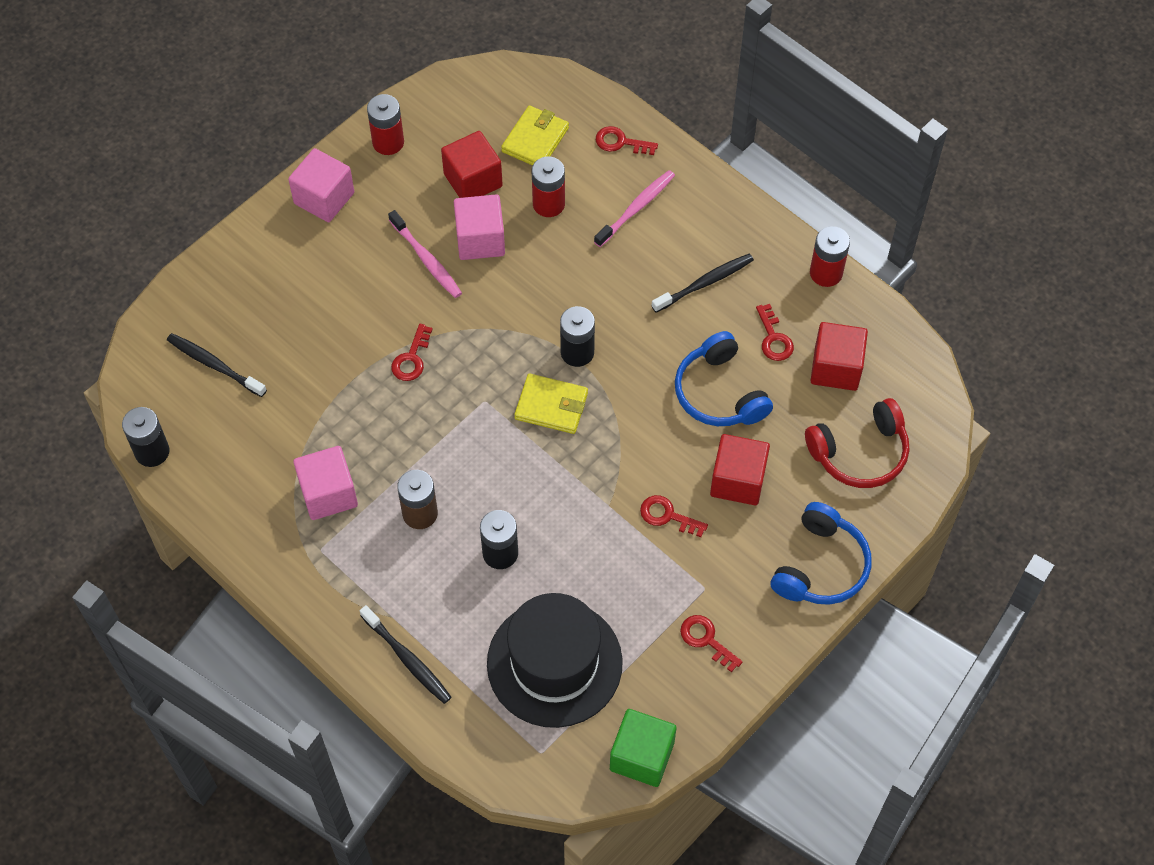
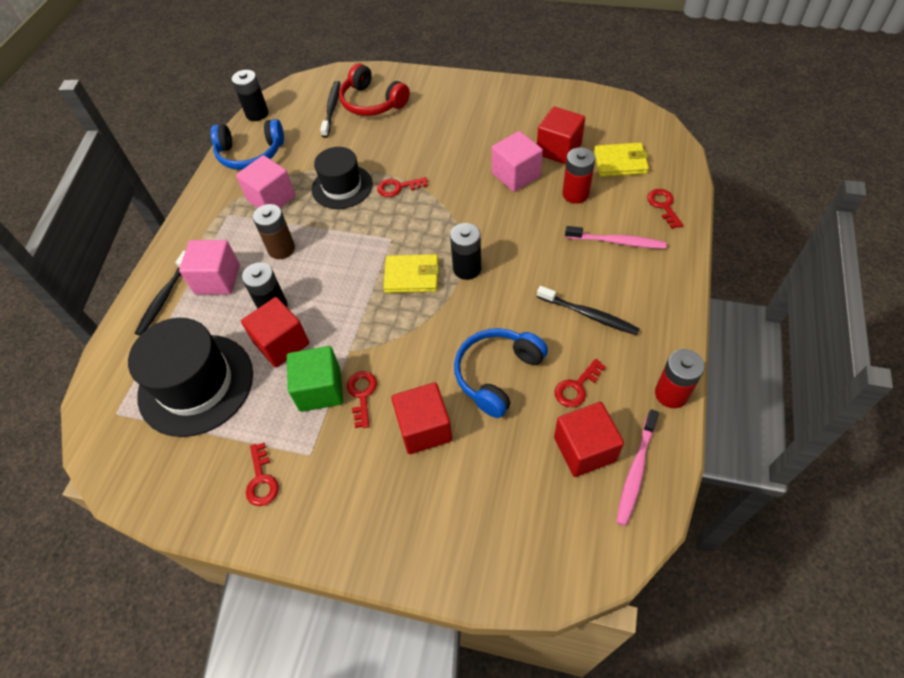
camera: 65 degrees right, 5 degrees down
(324, 198) = (484, 94): pink cube -> pink cube (217, 279)
(366, 413) = (342, 187): none -> black hat
(388, 142) = (550, 100): red battery -> none
(426, 259) = (478, 158): pink toothbrush -> pink toothbrush (636, 471)
(551, 406) = (411, 276): yellow wallet -> yellow wallet turned 75 degrees counterclockwise
(556, 563) = (281, 343): none -> red cube
(642, 756) = (135, 485): green cube -> green cube (320, 389)
(706, 640) = (261, 480): red key -> red key turned 150 degrees clockwise
(820, 566) = (378, 537): blue headphones -> blue headphones (250, 154)
(860, 452) = (513, 513): red headphones -> red headphones (372, 102)

